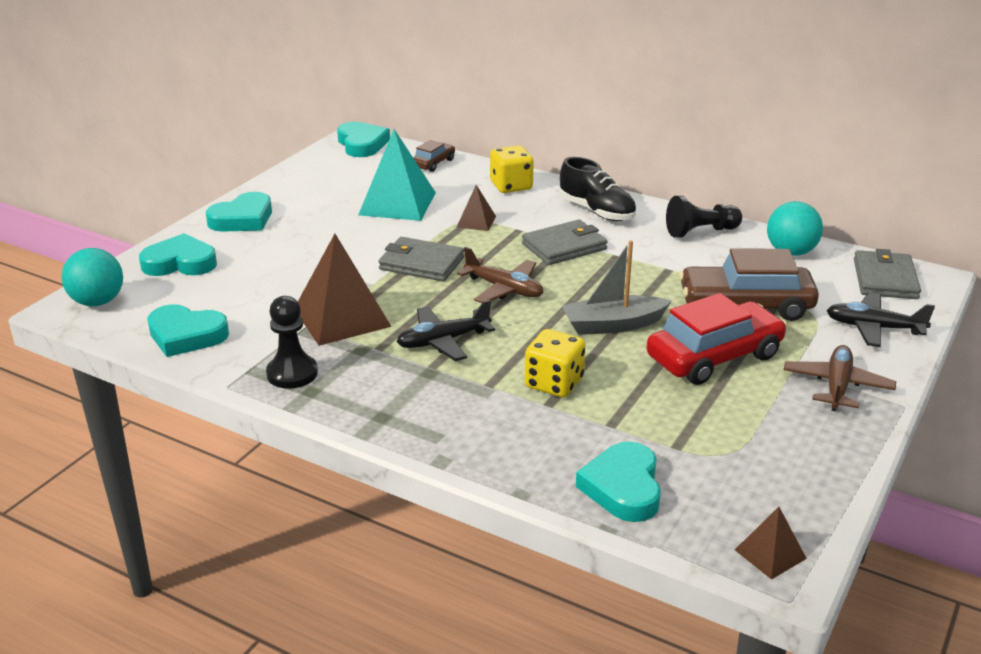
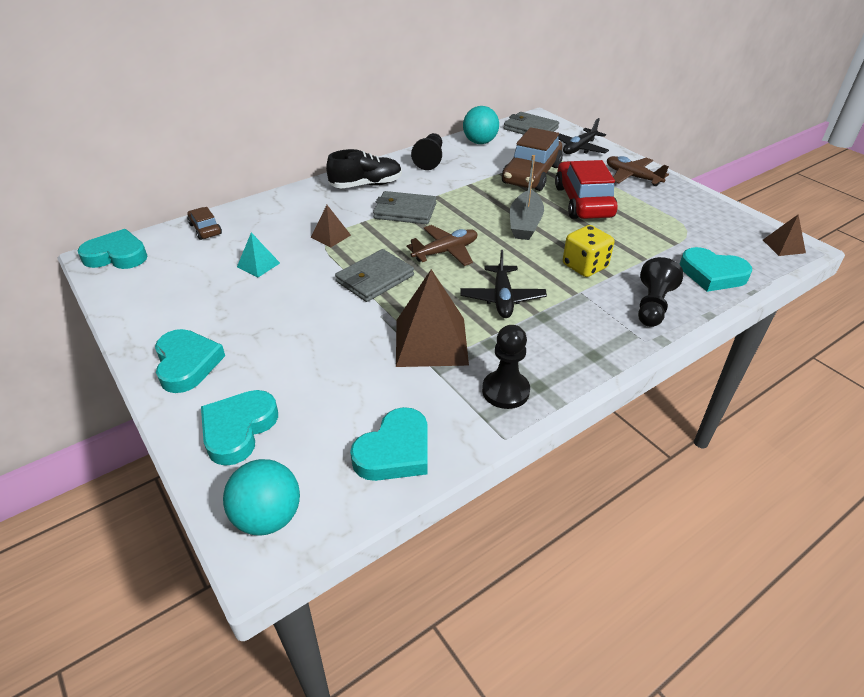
camera: 65 degrees left, 10 degrees up
(397, 203) = (258, 265): turquoise pyramid -> turquoise pyramid, size x0.50
(508, 445) = (653, 305): none -> black pawn
(511, 186) = (289, 206): yellow dice -> none
(564, 246) = (405, 211): grey wallet -> grey wallet turned 75 degrees counterclockwise

